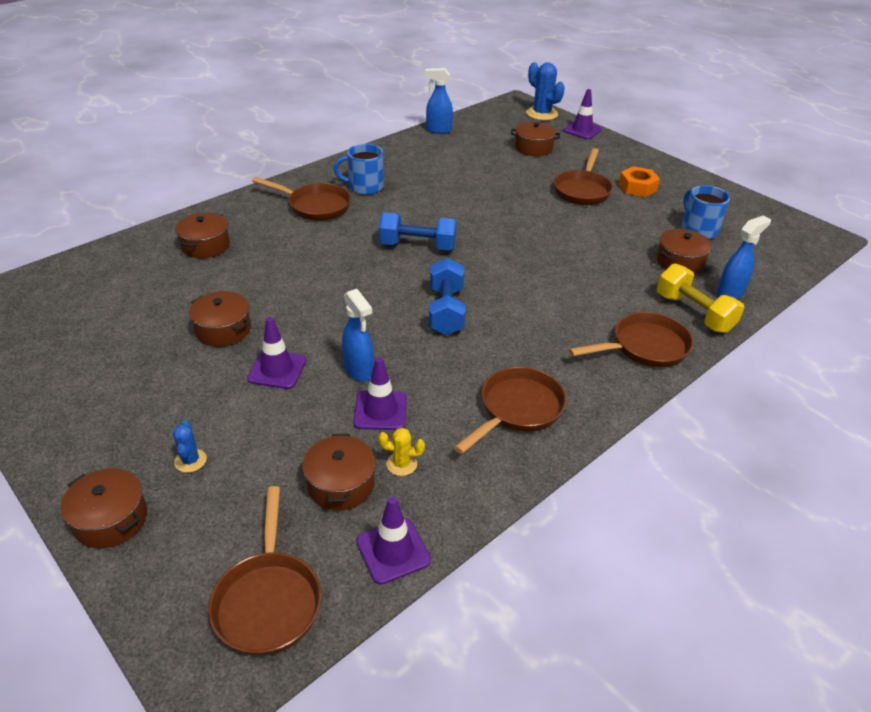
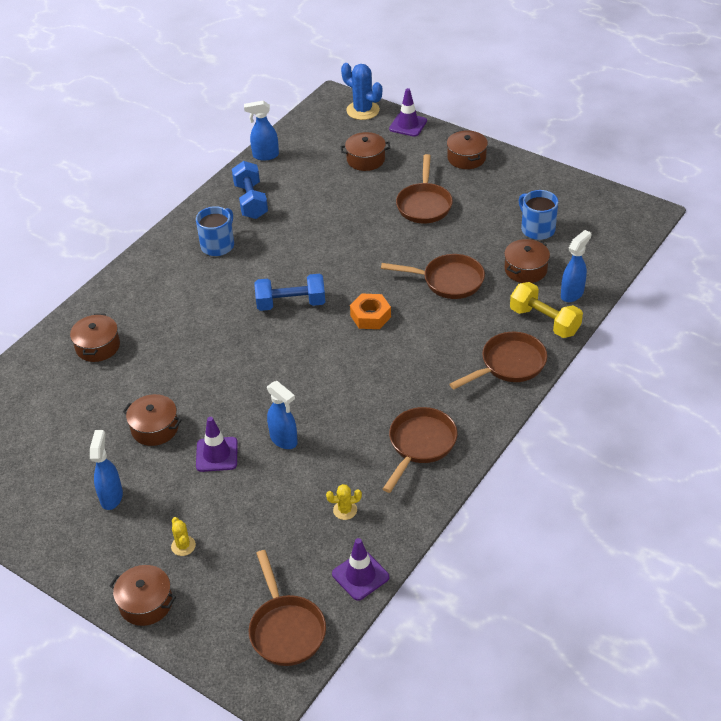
camera: 10 degrees left, 5 degrees up
(139, 388) = (111, 496): none -> blue spray bottle
(190, 461) = (183, 546): blue cactus -> yellow cactus
(315, 206) = (180, 279): brown pan -> brown pan (448, 281)
(340, 484) = (305, 536): brown pot -> brown pot (466, 158)
(365, 187) = (218, 245): blue mug -> blue mug turned 135 degrees clockwise
(380, 411) = (314, 471): purple traffic cone -> none
(446, 311) = (337, 367): blue dumbbell -> blue dumbbell (251, 201)
(637, 187) = (474, 189): orange nut -> orange nut (370, 316)

